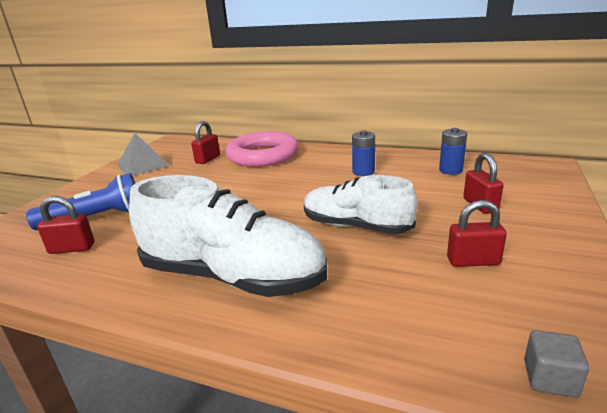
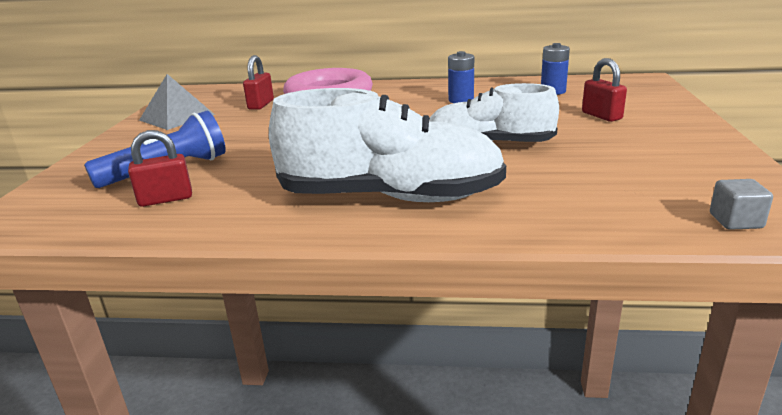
camera: 15 degrees left, 0 degrees up
(473, 261) = (623, 157): red padlock -> none

